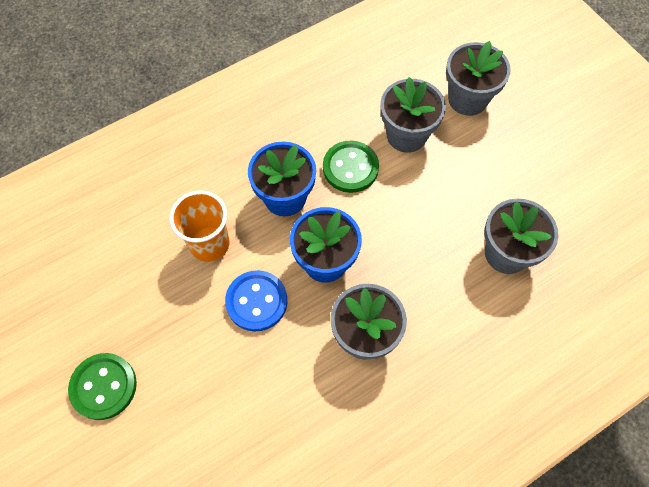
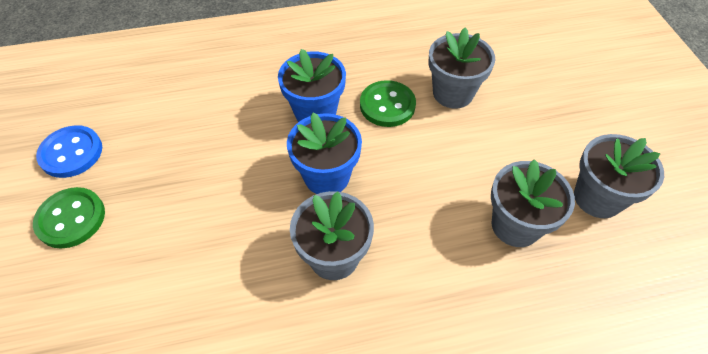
camera: 20 degrees right, 10 degrees down
(209, 244) = (229, 130): orange cup -> none
(256, 301) = (245, 191): blue button -> blue button (71, 153)
(467, 99) = (525, 79): grey flower pot -> grey flower pot (597, 198)

